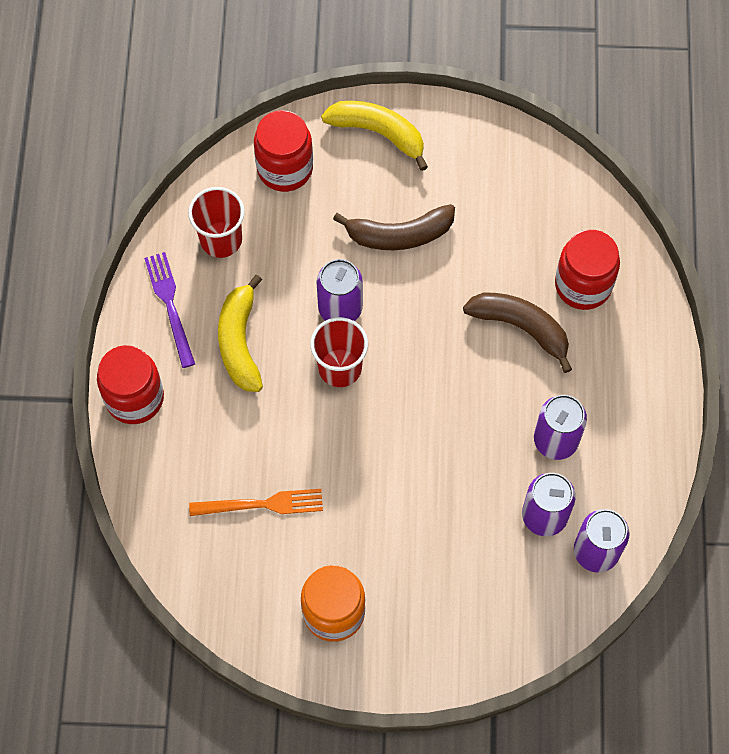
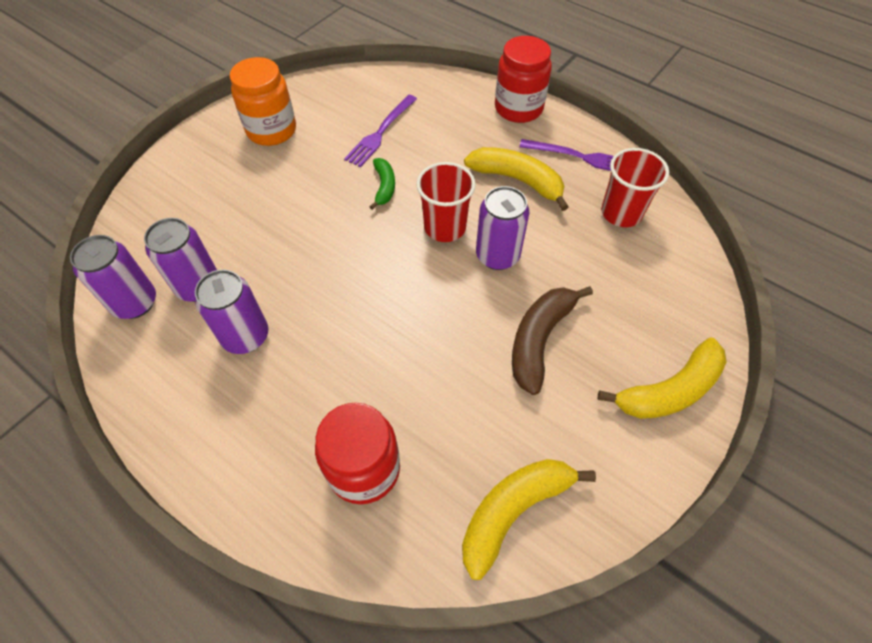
camera: 125 degrees right, 10 degrees down
(262, 504) = (380, 132): orange fork -> purple fork
(285, 168) = (669, 291): red jar -> none
(330, 450) = (384, 187): none -> green banana
(521, 327) = (368, 380): brown banana -> none
(538, 183) = (513, 510): none -> yellow banana

